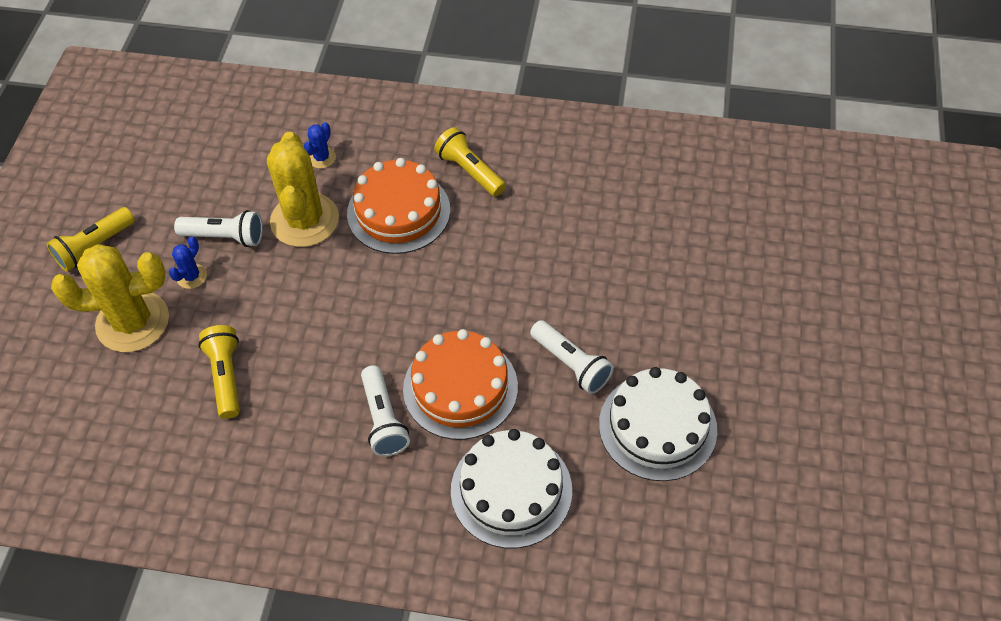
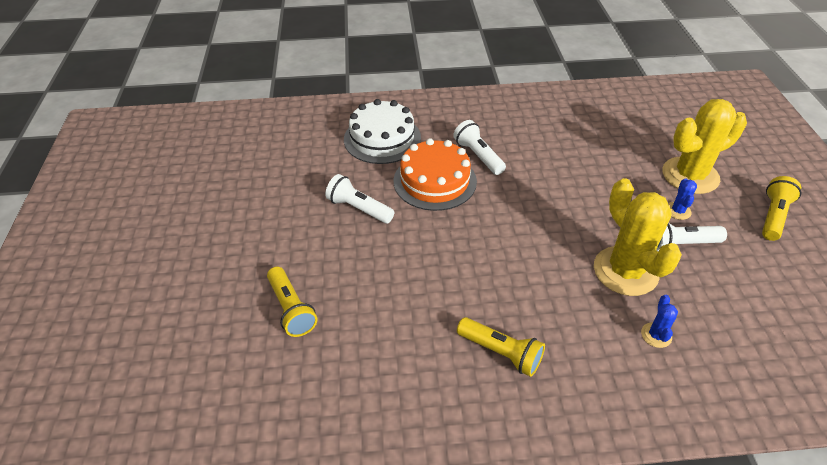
camera: 165 degrees right, 10 degrees down
(226, 376) = (597, 159): yellow flashlight -> yellow flashlight (291, 309)
(398, 211) = (548, 296): orange cake -> none
(657, 426) = (291, 184): white cake -> none

